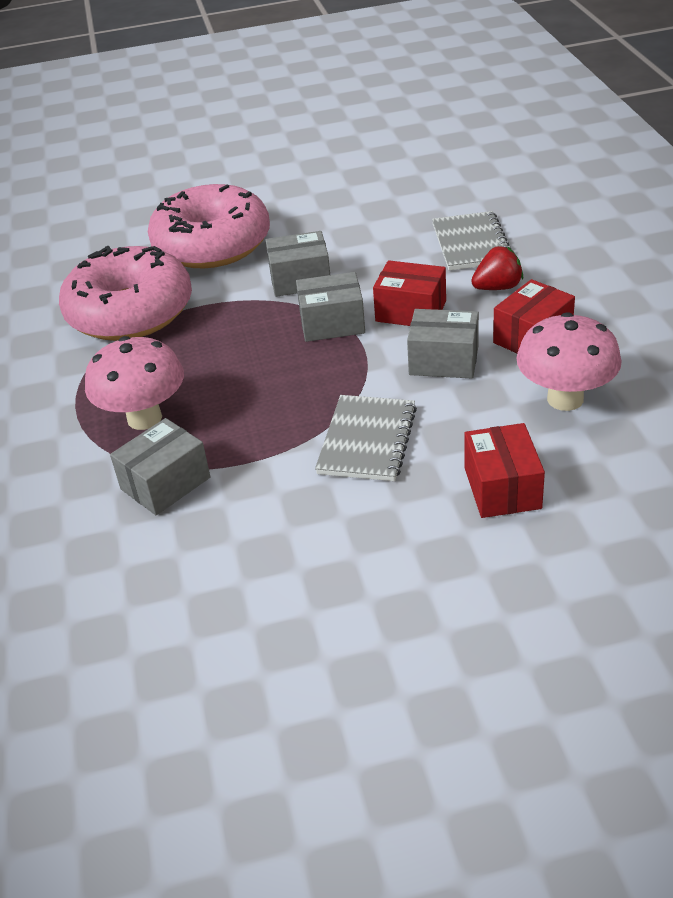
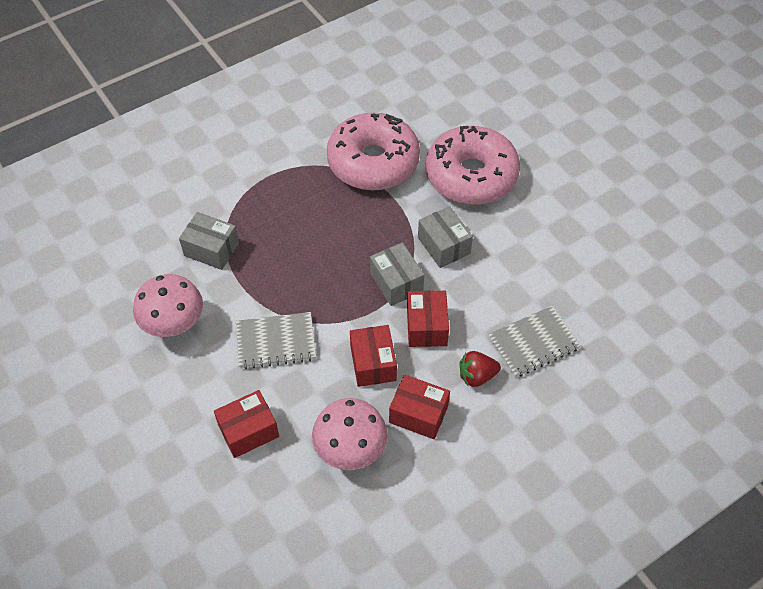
camera: 65 degrees right, 15 degrees up
(144, 418) = (267, 215): pink mushroom -> pink mushroom (174, 325)
(443, 361) = (373, 363): grey box -> red box
(497, 287) = (477, 376): red strawberry -> red strawberry turned 120 degrees clockwise

